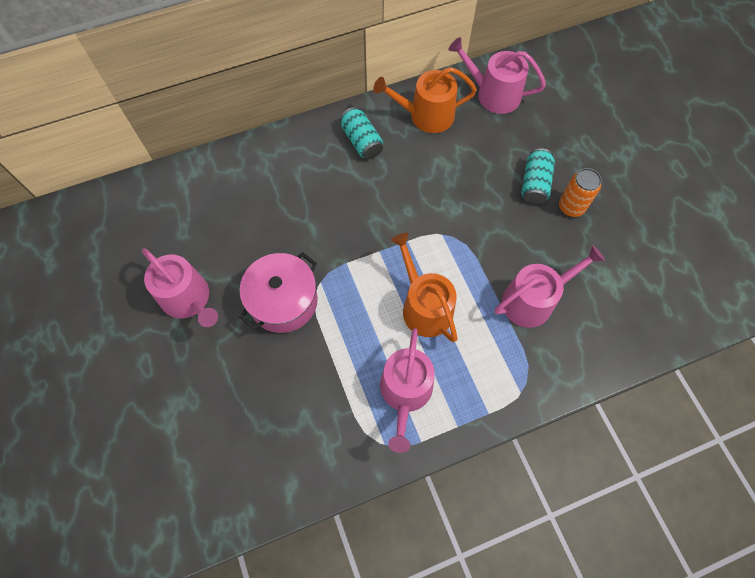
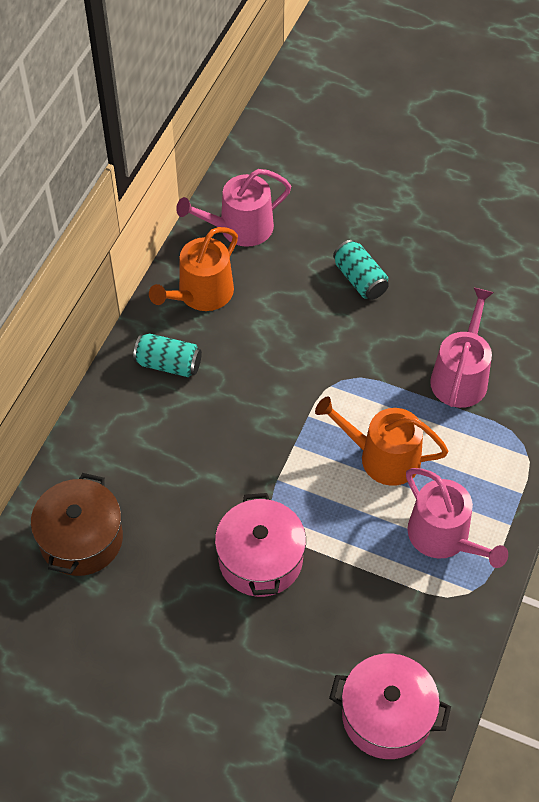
camera: 45 degrees left, 10 degrees down
(189, 299) = (173, 635): pink watering can -> none
(205, 200) = (81, 539): none -> brown pot
(245, 468) = (386, 716): none -> pink pot
(571, 207) = (409, 275): orange can -> none

